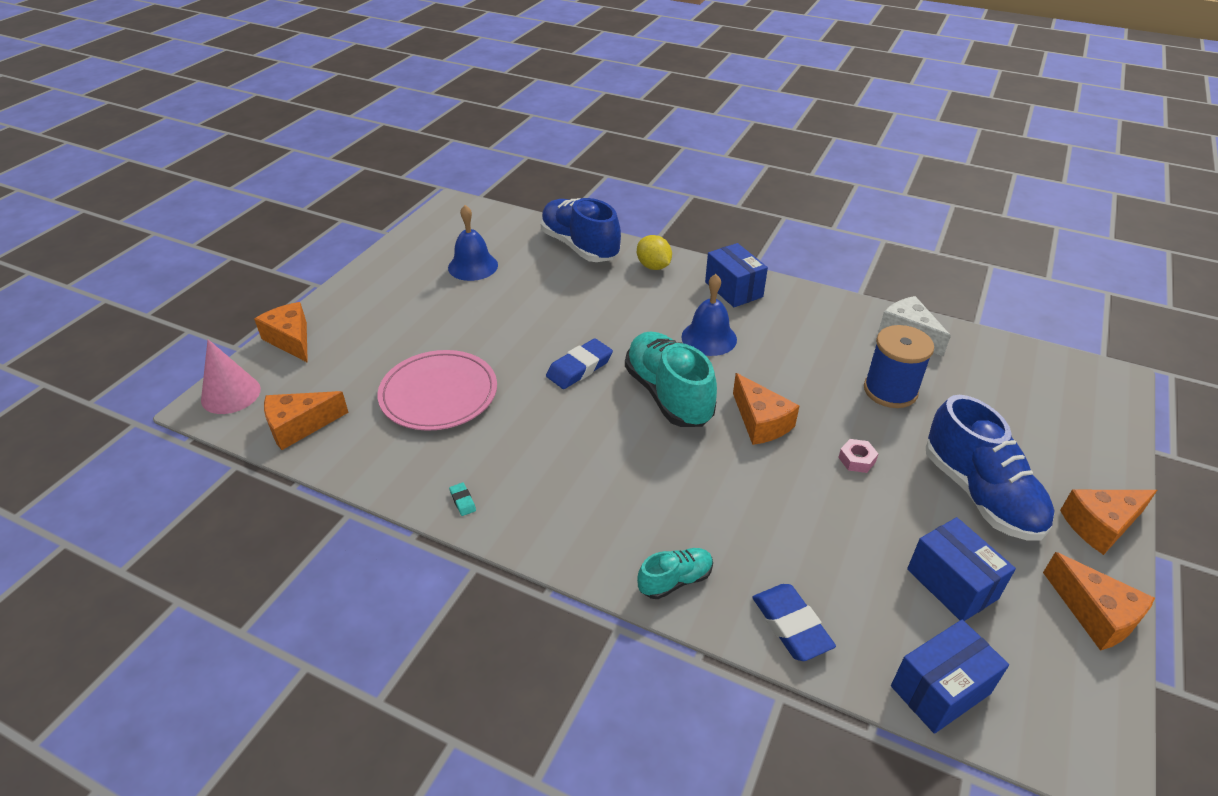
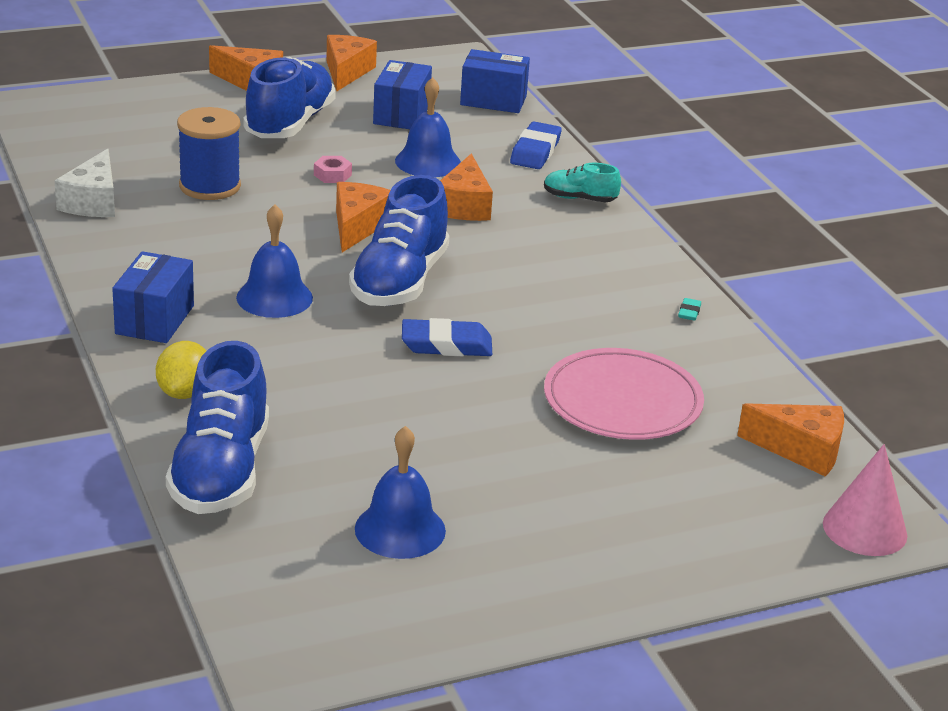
camera: 140 degrees left, 10 degrees down
(291, 340) = (747, 561): orange cheese -> orange cheese (464, 206)
(668, 395) = (399, 281): turquoise shoe -> blue shoe
(833, 531) = (428, 162): none -> blue bell

